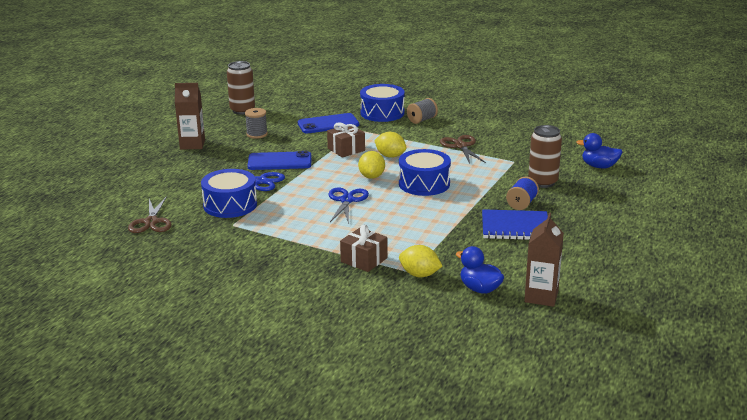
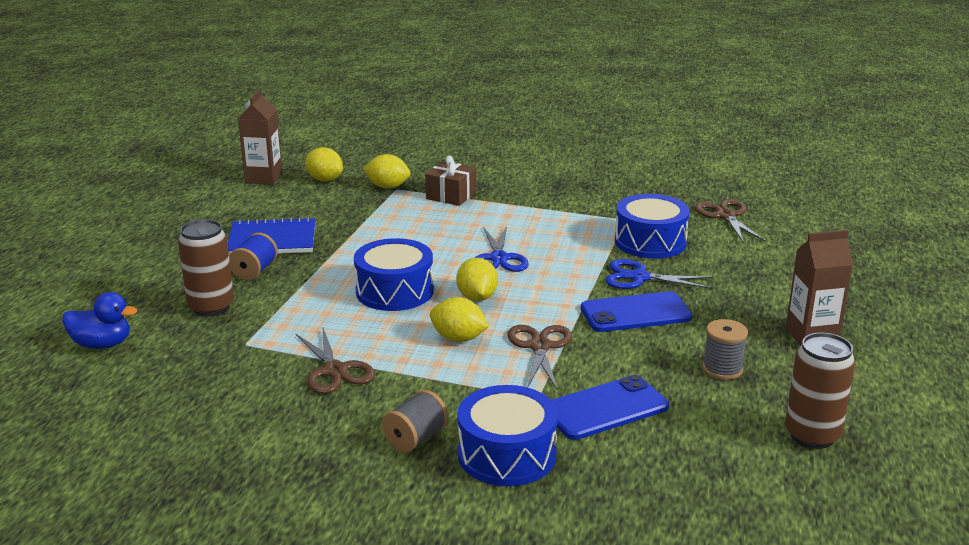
camera: 170 degrees right, 0 degrees up
(346, 149) = (540, 346): brown gift -> brown scissors
(480, 289) = (325, 180): blue duck -> yellow lemon

